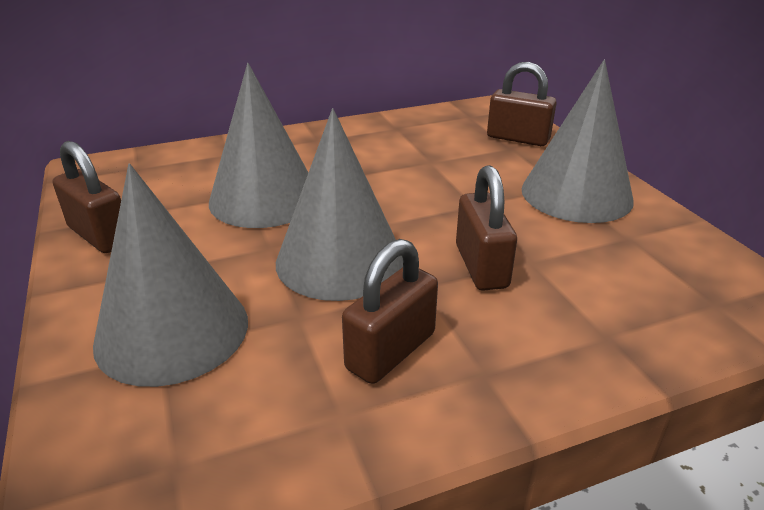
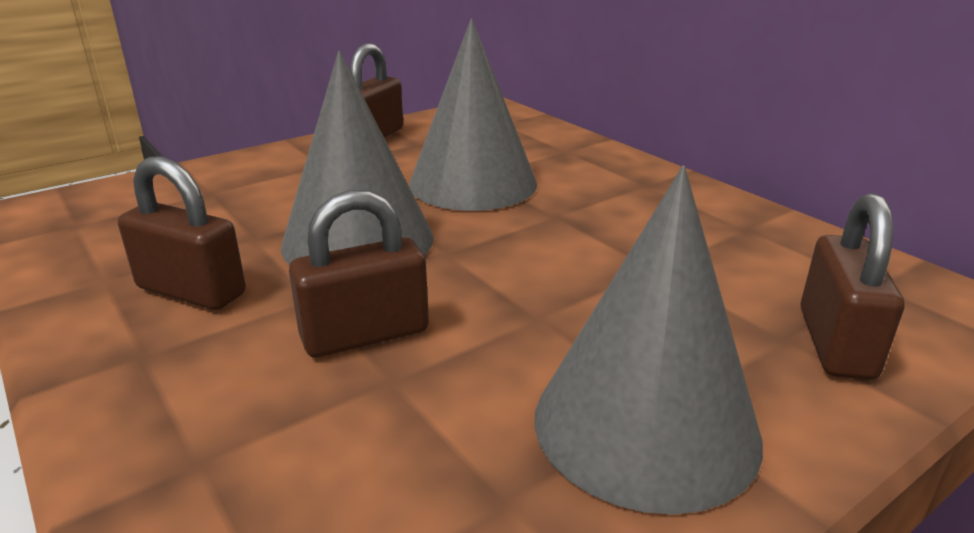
camera: 75 degrees right, 5 degrees down
(172, 331) = (234, 190): grey cone -> none

